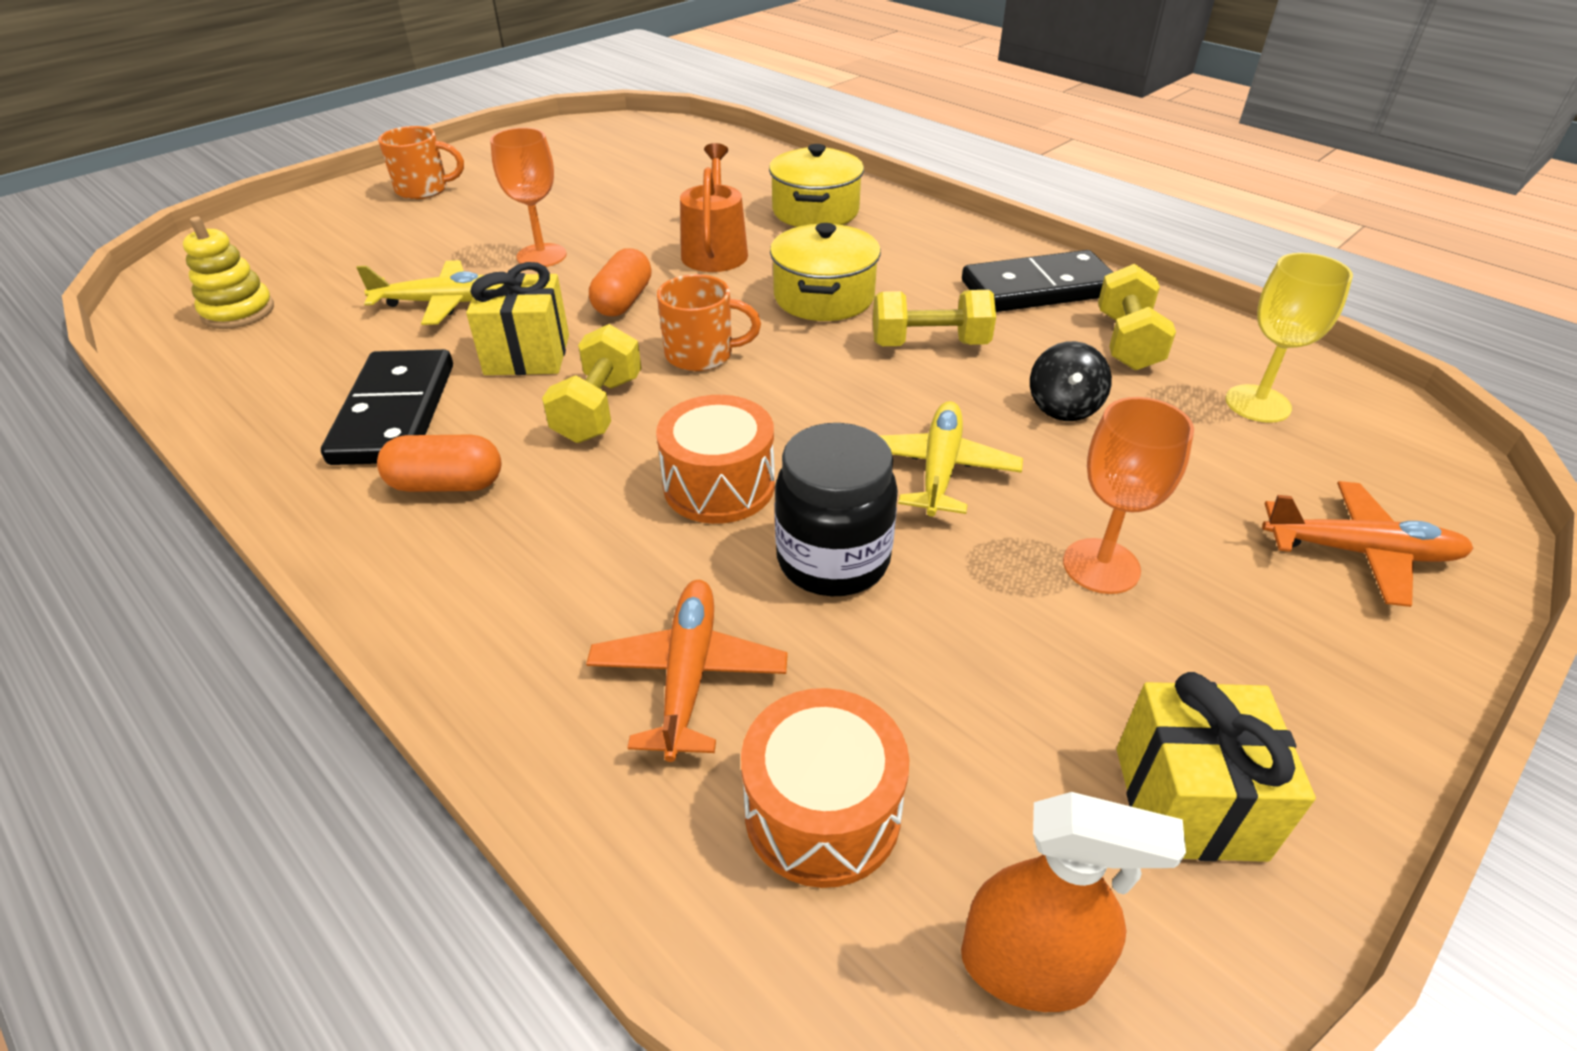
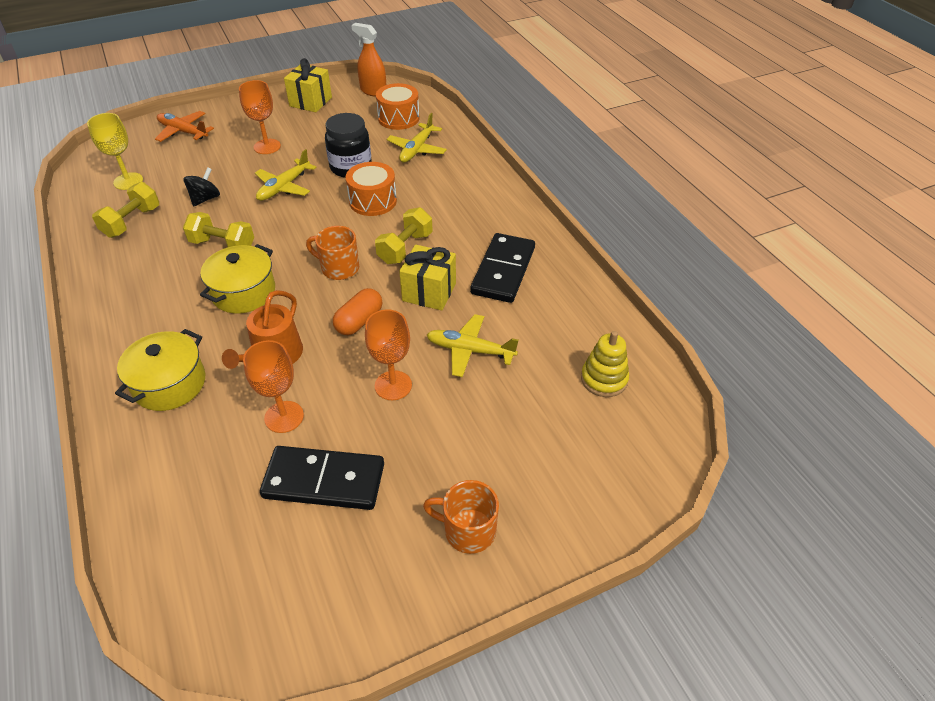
camera: 160 degrees left, 5 degrees up
(447, 484) = (482, 227): orange capsule -> none
(659, 214) = (284, 417): none -> orange goblet
(688, 676) = (417, 149): orange plane -> yellow plane
(1038, 289) = (124, 266): black domino -> black domino (324, 480)

